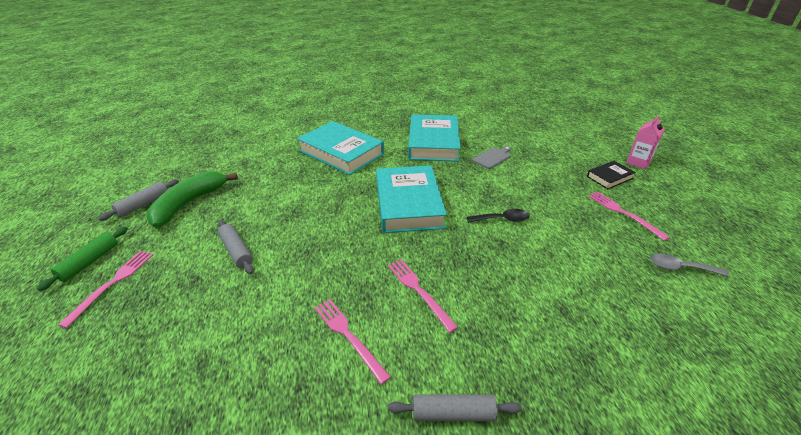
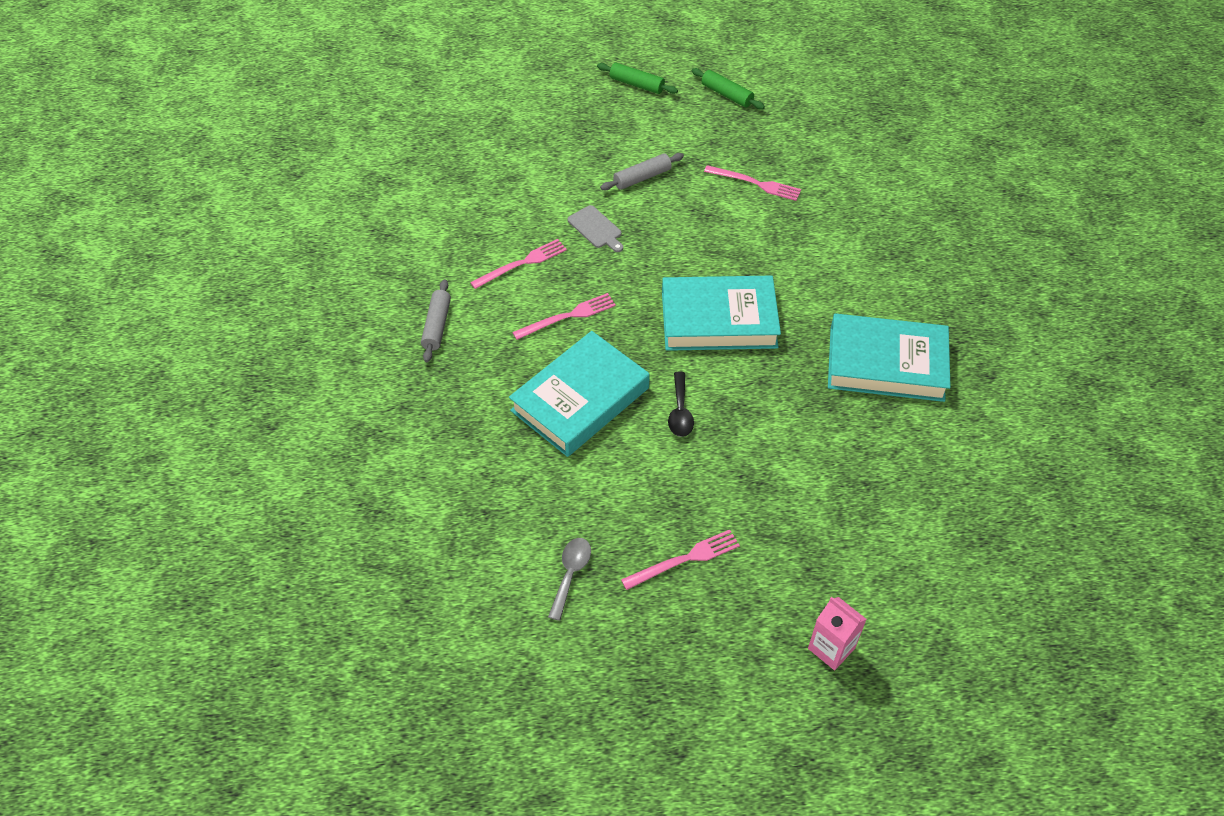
camera: 95 degrees right, 15 degrees up
(112, 283) = (606, 106): pink fork -> pink fork (755, 183)
(143, 204) = (727, 95): grey rolling pin -> green rolling pin
(189, 203) = (727, 128): green banana -> none
(341, 152) = (849, 253): turquoise book -> turquoise book (580, 399)
(492, 157) = (841, 434): grey cutting board -> grey cutting board (596, 228)
(609, 177) = (781, 581): black book -> none

